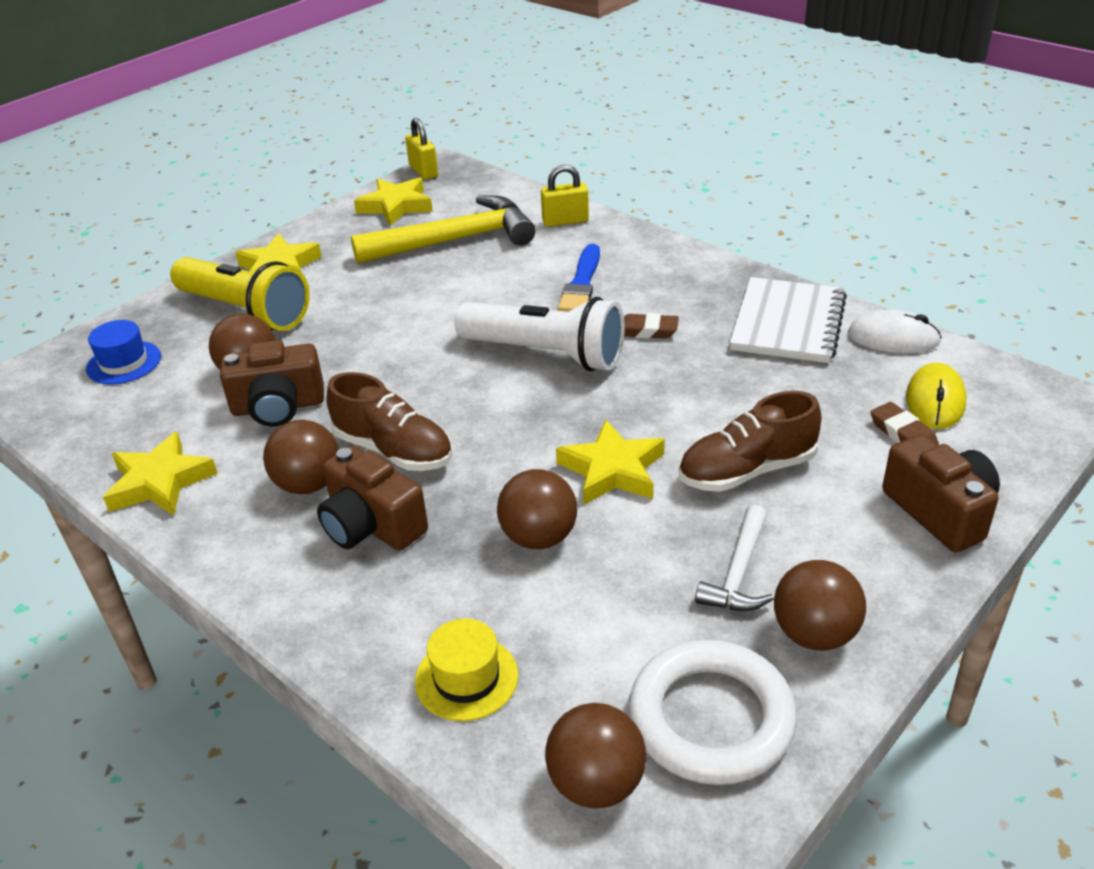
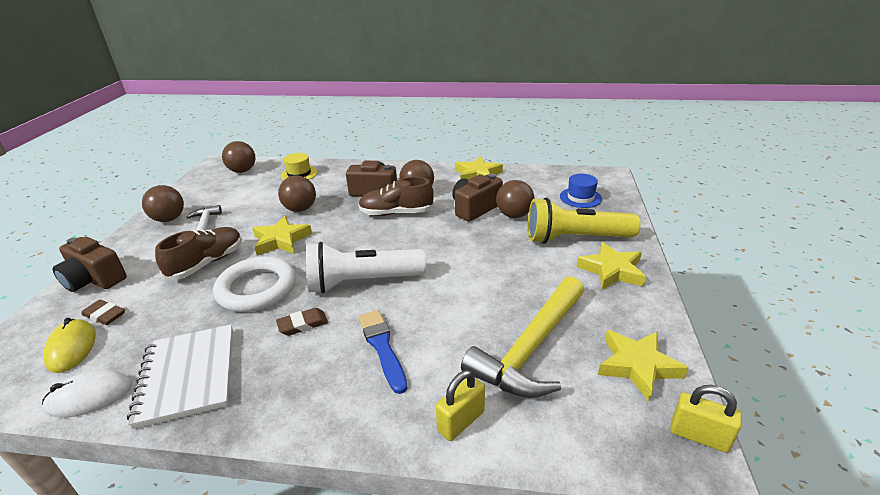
camera: 145 degrees right, 5 degrees down
(711, 718) = (208, 190): white ring -> white ring (257, 289)

